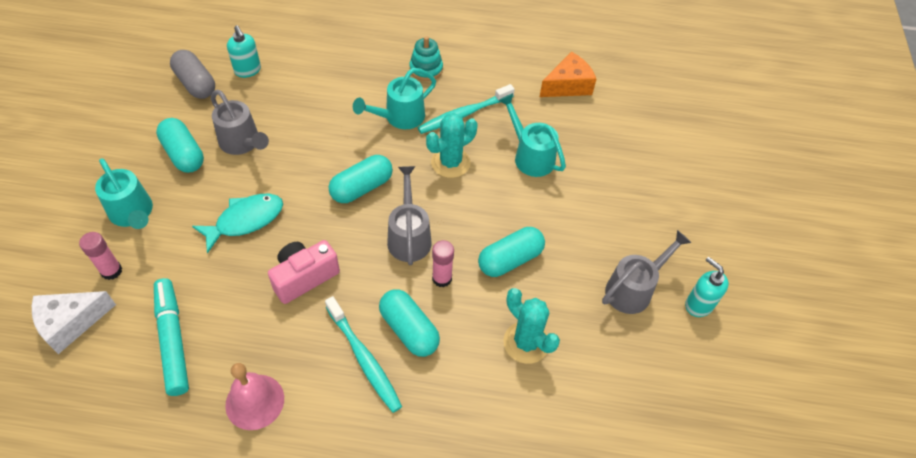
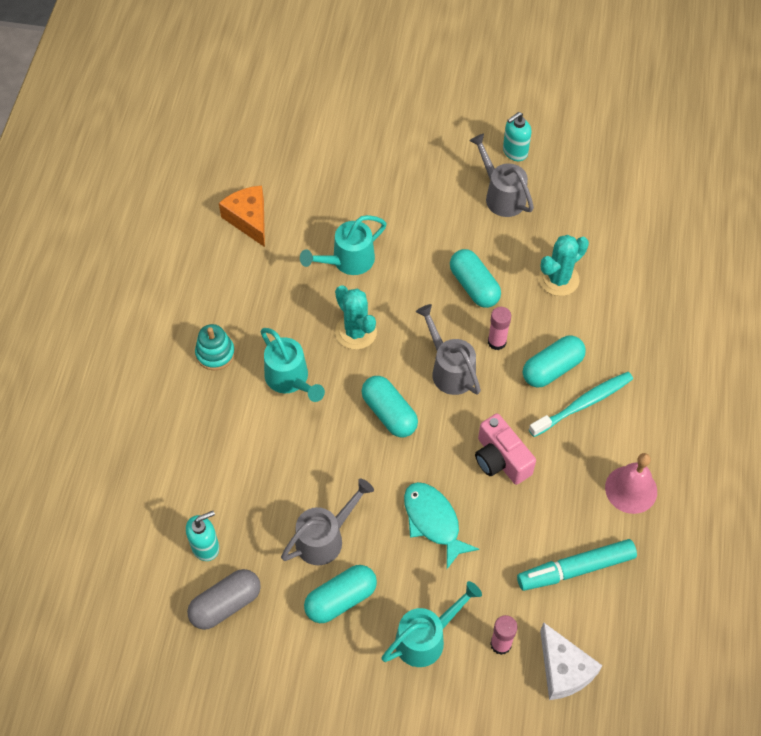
camera: 85 degrees left, 5 degrees up
(409, 236) = (449, 369): grey watering can -> grey watering can turned 60 degrees clockwise
(464, 114) = (288, 318): turquoise toothbrush -> none

